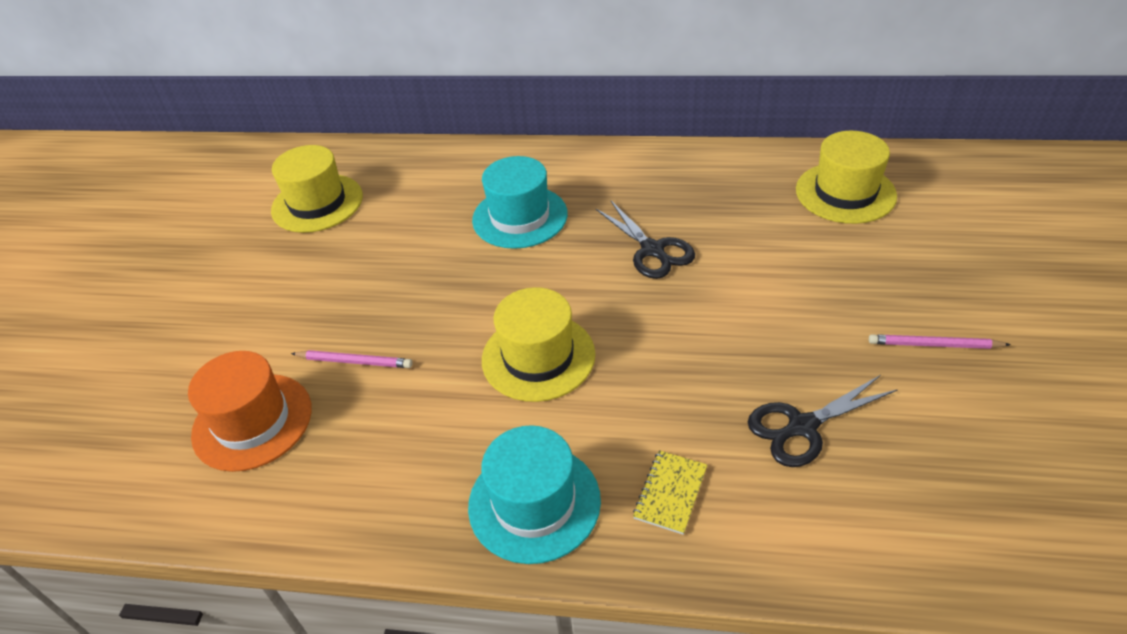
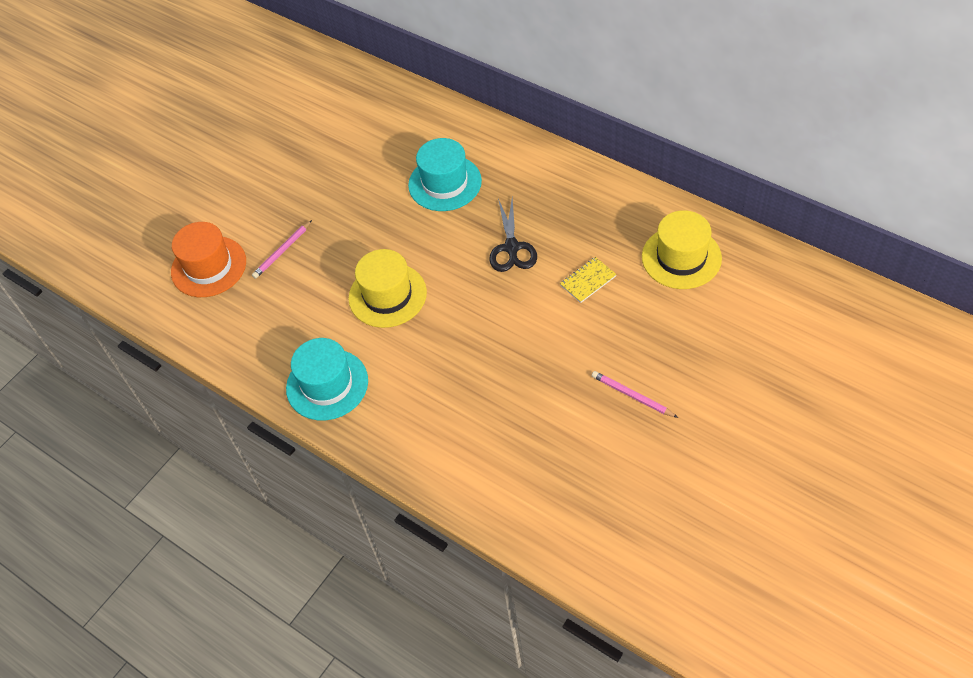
camera: 30 degrees right, 10 degrees up
(317, 203) = (323, 115): yellow hat -> none
(354, 361) = (282, 251): pink pencil -> pink pencil turned 90 degrees clockwise
(670, 493) = (402, 413): yellow notebook -> yellow notebook (588, 281)
(802, 426) = (505, 409): black scissors -> none

